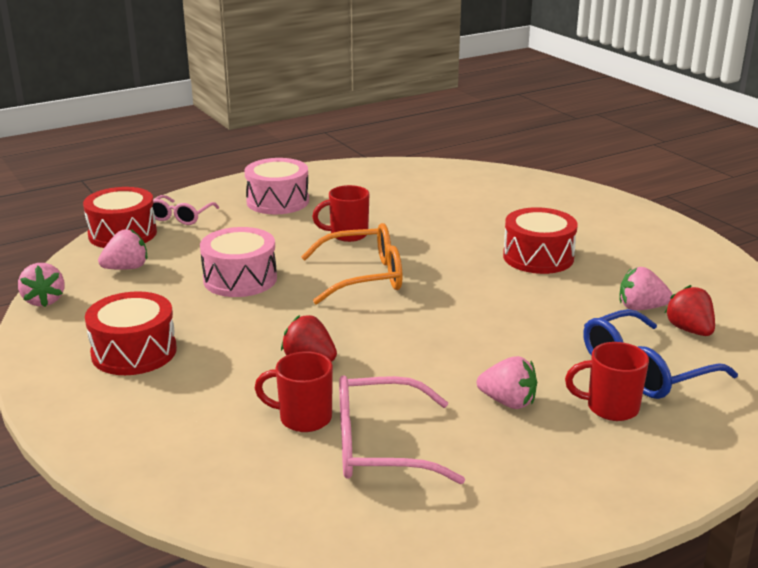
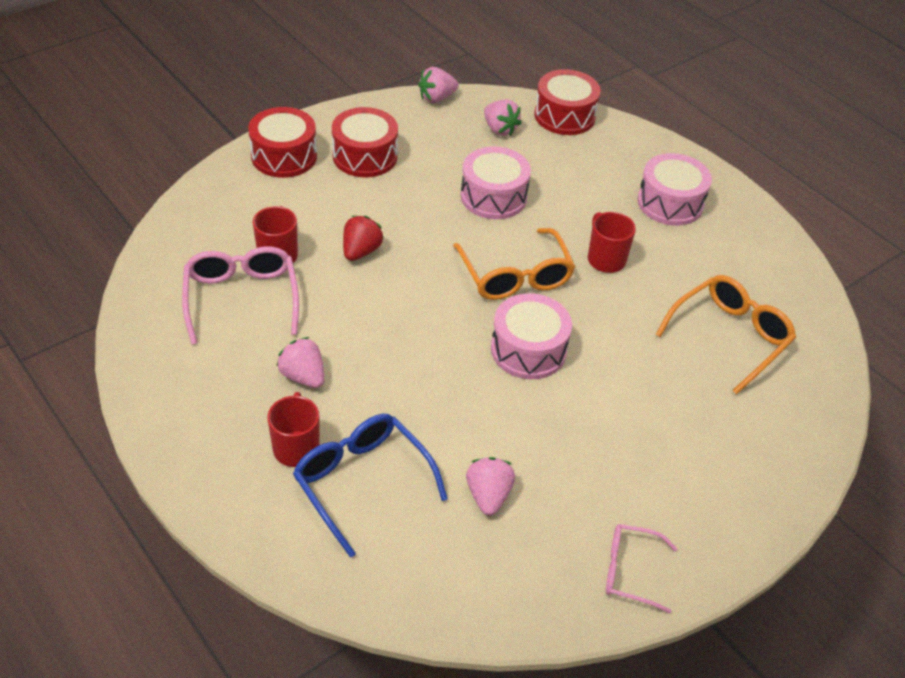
camera: 80 degrees right, 20 degrees up
(181, 217) = (611, 144): pink glasses -> pink glasses (630, 571)
(448, 198) = (729, 337): none -> orange glasses
(464, 278) = (528, 350): none -> pink drum
(508, 402) = (303, 376): pink strawberry -> pink strawberry turned 120 degrees clockwise
(538, 257) = (591, 413): red drum -> red drum (284, 156)
(689, 330) = (445, 533): red strawberry -> none

